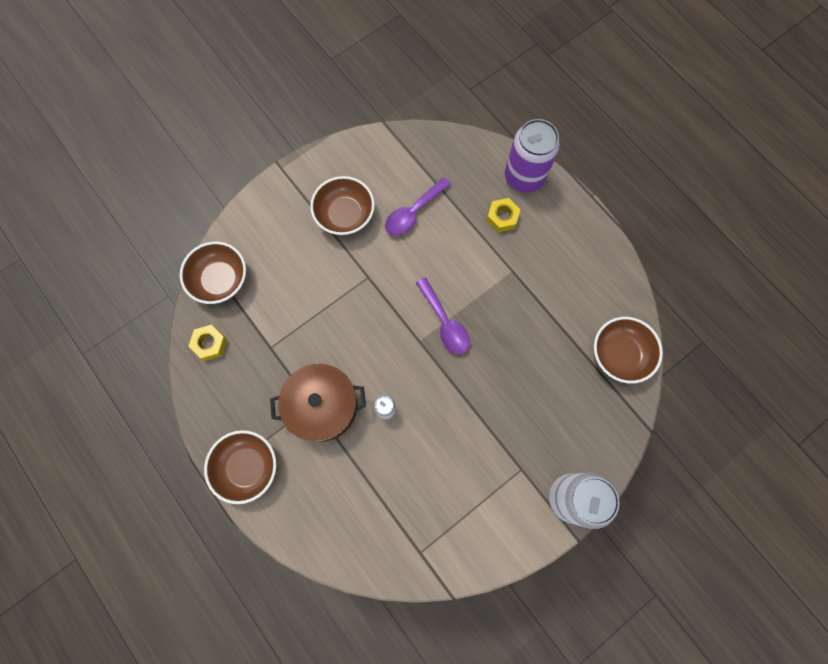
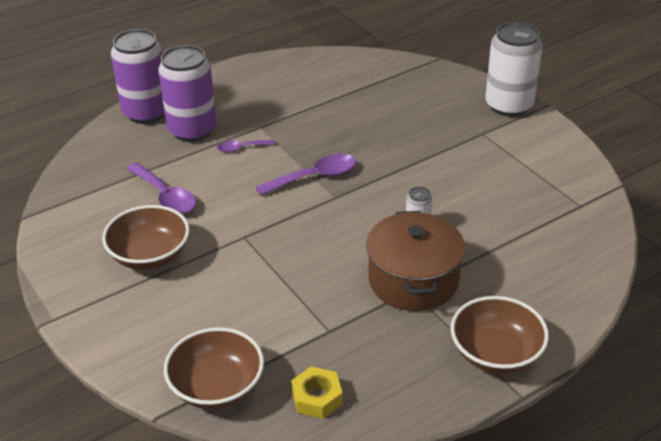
camera: 85 degrees left, 35 degrees down
(480, 260) = (241, 148): none -> purple spoon
(502, 217) = (192, 130): yellow nut -> purple can
(619, 354) = (363, 68): brown bowl -> none

